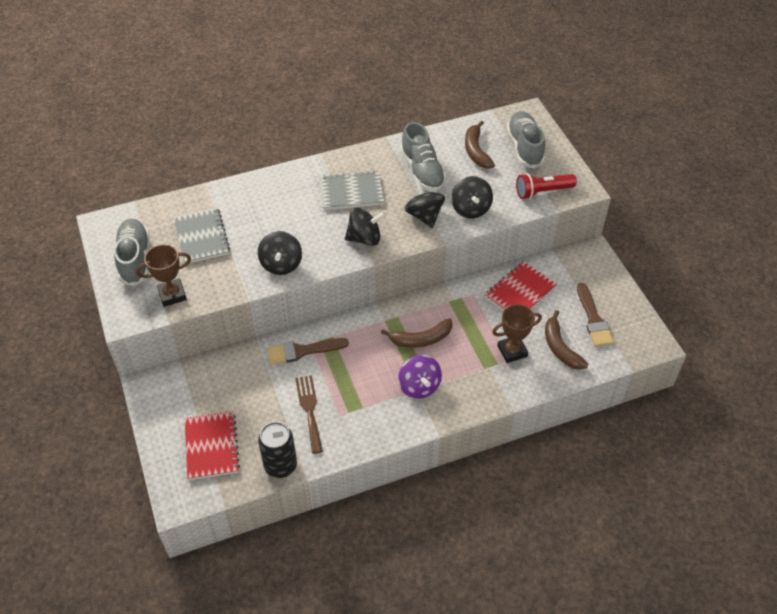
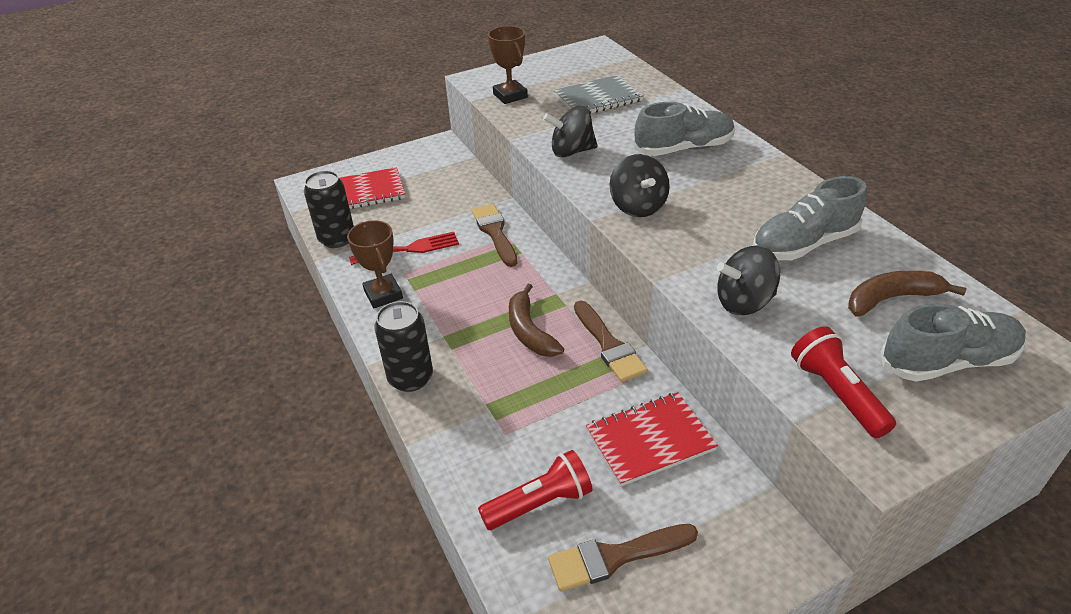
camera: 85 degrees right, 10 degrees down
(135, 259) = (554, 70): grey shoe -> grey shoe (683, 149)
(309, 410) = (410, 249): brown fork -> red fork
(351, 192) = (721, 186): grey notebook -> none
(419, 386) = (448, 337): purple spinning top -> none
(424, 215) = (706, 255): black spinning top -> none
(441, 299) = (608, 345): none -> brown brush
(456, 409) = (410, 378): none -> black can
(512, 351) = (522, 436): brown trophy -> brown trophy (383, 294)
(520, 292) = (650, 440): red notebook -> red notebook turned 60 degrees counterclockwise
(560, 347) = (539, 503): brown banana -> red flashlight

